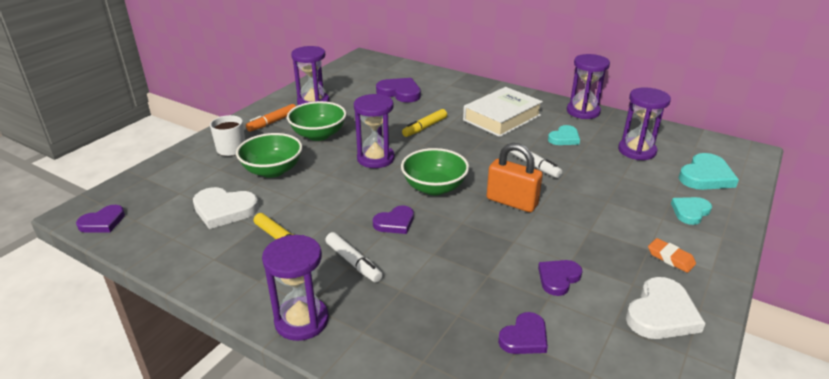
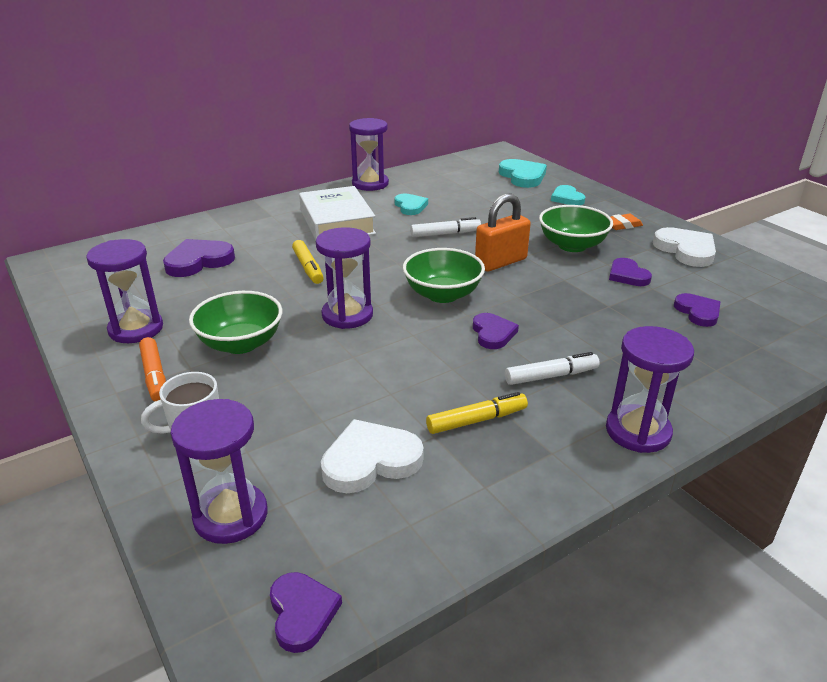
camera: 65 degrees left, 0 degrees up
(224, 210) = (370, 461): white heart -> white heart turned 150 degrees counterclockwise
(272, 170) = (300, 399): green bowl -> green bowl (572, 245)
(637, 151) = (462, 186): purple hourglass -> purple hourglass (230, 515)

